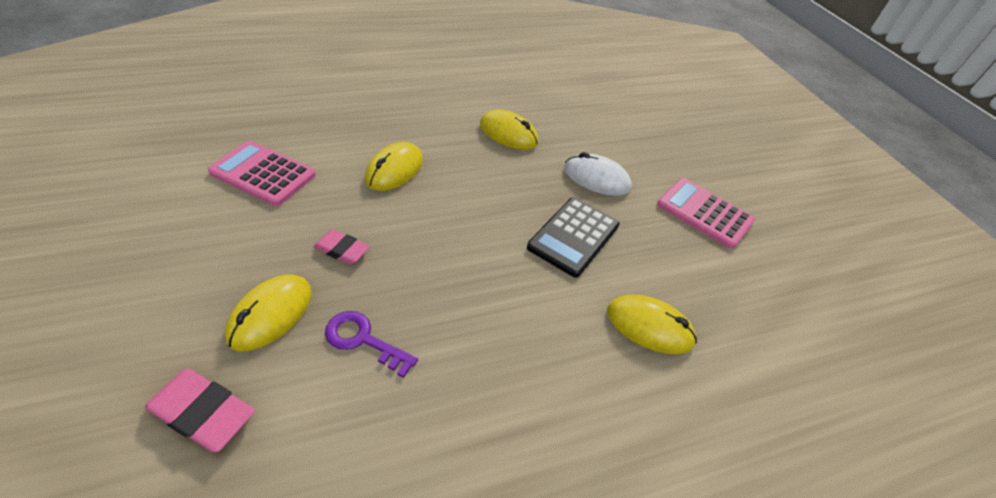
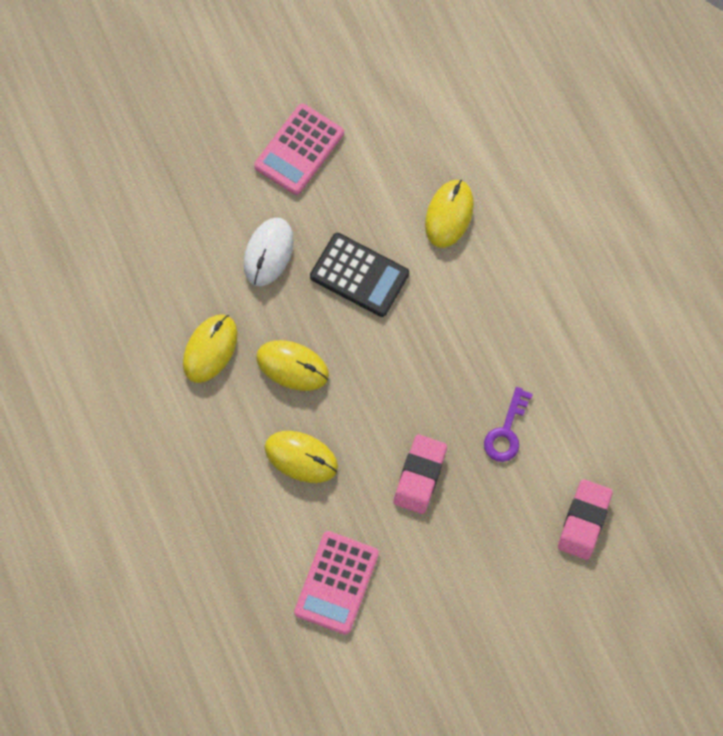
camera: 90 degrees left, 25 degrees up
(271, 314) = (497, 508): yellow mouse -> yellow mouse (292, 366)
(342, 250) = (420, 475): pink eraser -> pink eraser, size x1.52

